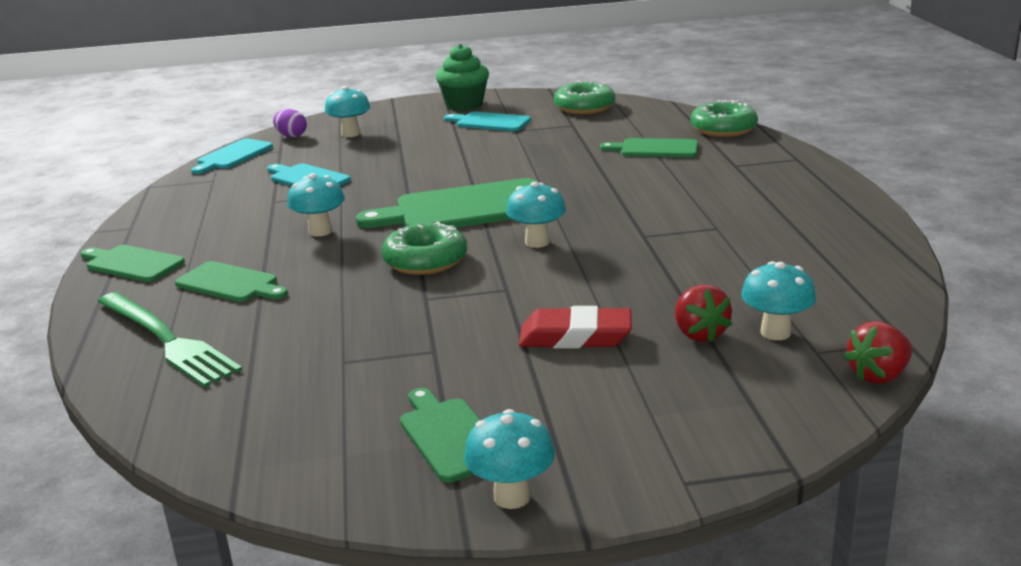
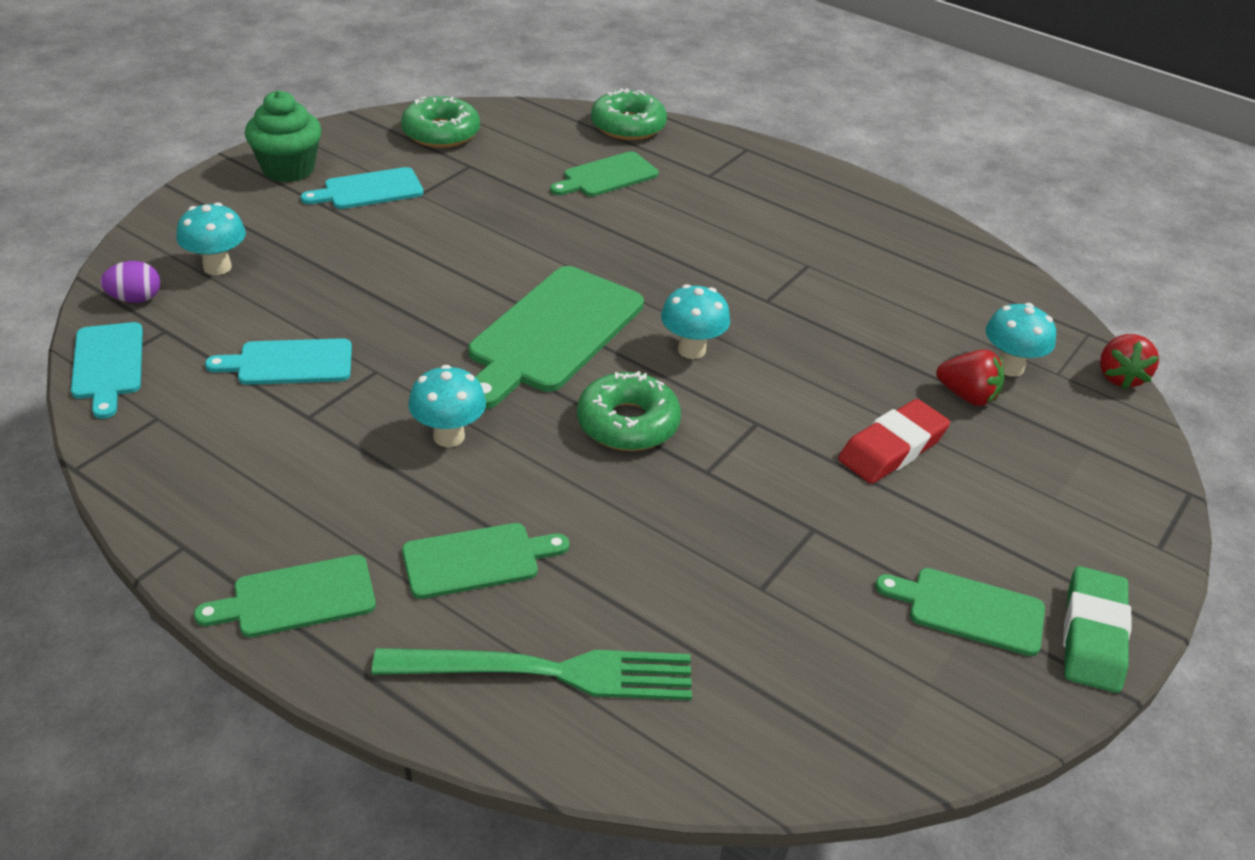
camera: 50 degrees left, 15 degrees up
(512, 497) = (1092, 635): turquoise mushroom -> green eraser

